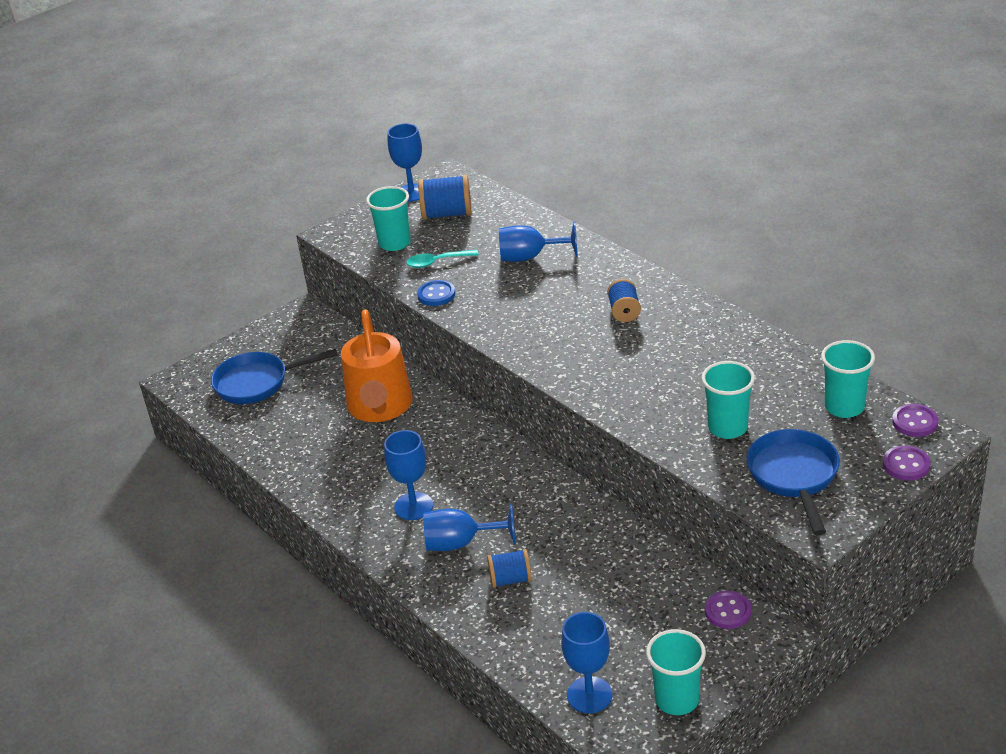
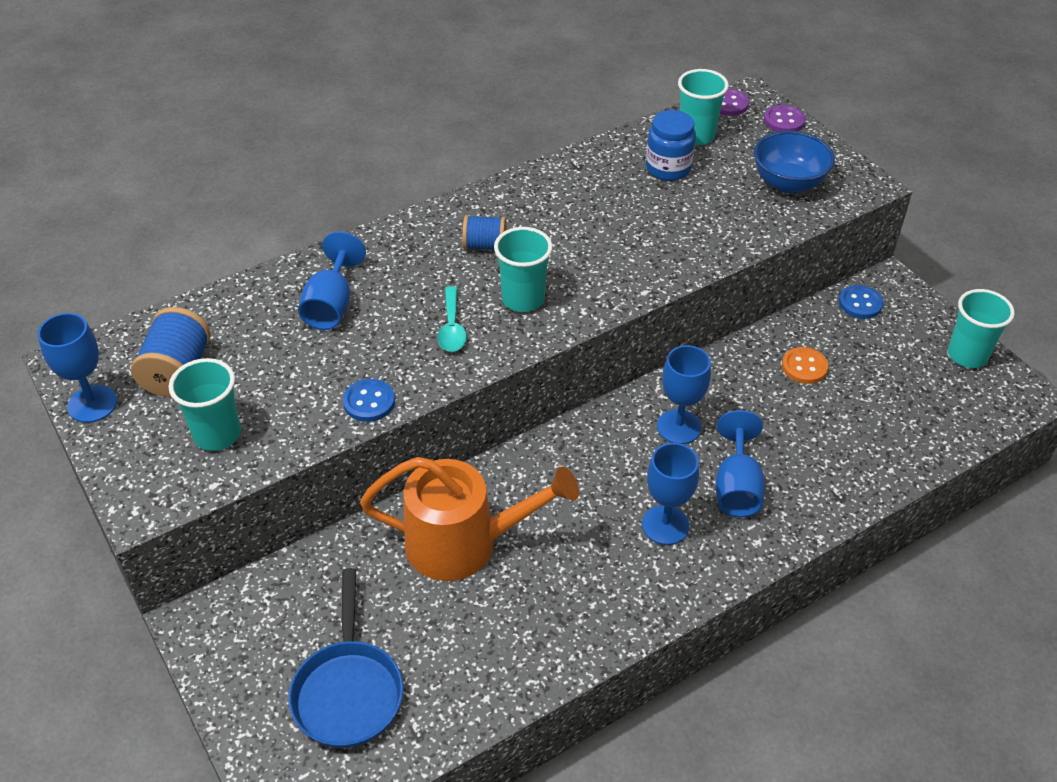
camera: 85 degrees left, 10 degrees up
(437, 262) = (292, 394): turquoise spoon -> turquoise spoon (452, 328)
(510, 579) = (800, 451): blue spool -> none
(589, 695) = (962, 413): blue goblet -> blue goblet (679, 427)
(619, 575) = (804, 367): none -> orange button
(727, 428) = (708, 209): turquoise cup -> turquoise cup (523, 299)
(728, 611) = (860, 303): purple button -> blue button
(780, 395) = (668, 168): none -> blue jar
(794, 476) = (788, 183): blue pan -> blue bowl

